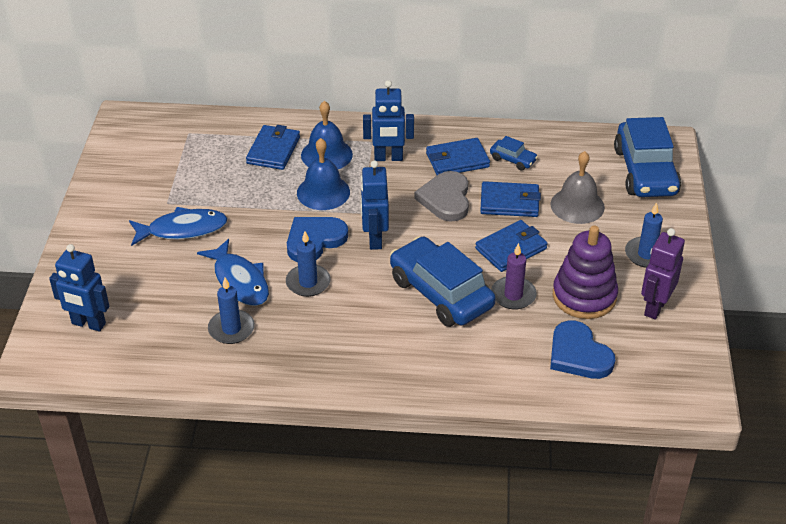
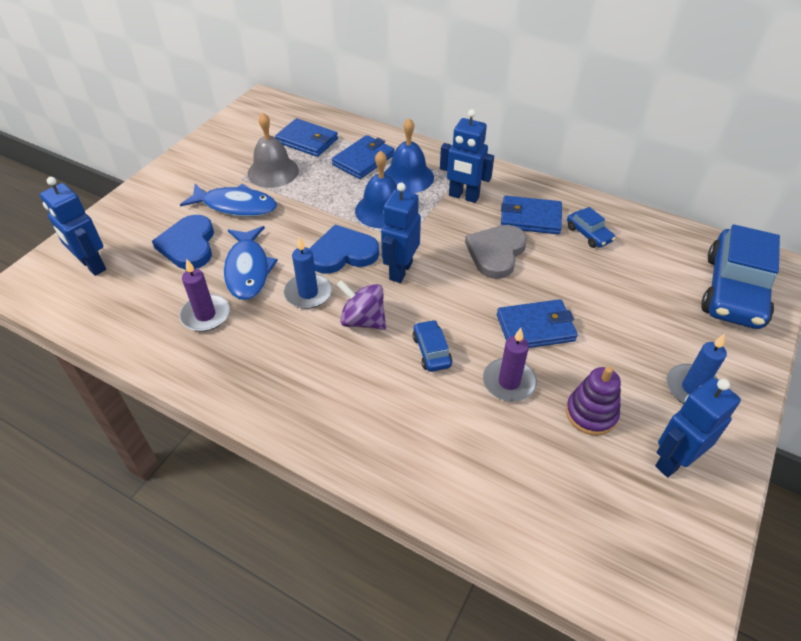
camera: 25 degrees right, 5 degrees up
(231, 329) = (205, 315): blue candle -> purple candle
(370, 288) = (363, 320): none -> purple spinning top
(440, 293) = (431, 351): blue car -> blue car, size x0.45
(509, 202) = (561, 277): blue wallet -> blue wallet (307, 140)
(577, 205) = (635, 304): grey bell -> grey bell (273, 171)
(578, 354) = (547, 487): blue heart -> blue heart (188, 245)
(584, 296) = (591, 413): purple stacking toy -> purple stacking toy, size x0.65
(654, 307) = (673, 460): purple robot -> blue robot

